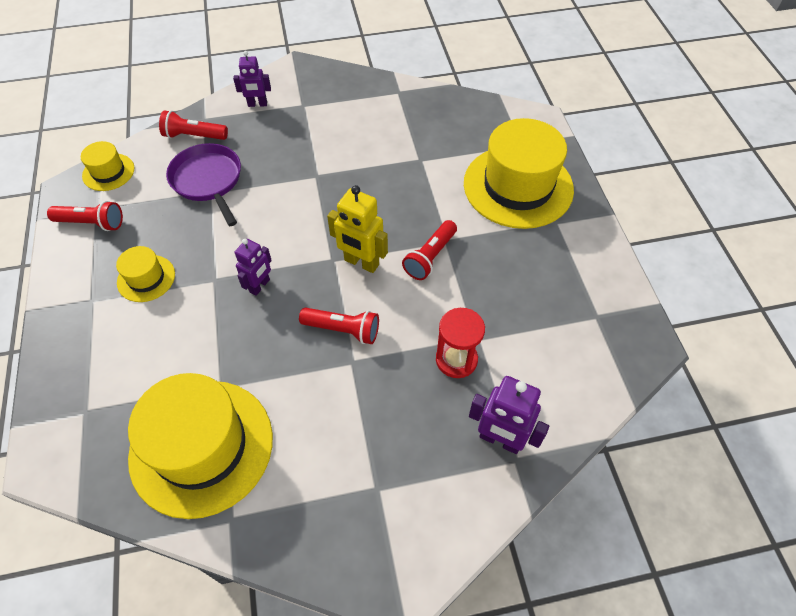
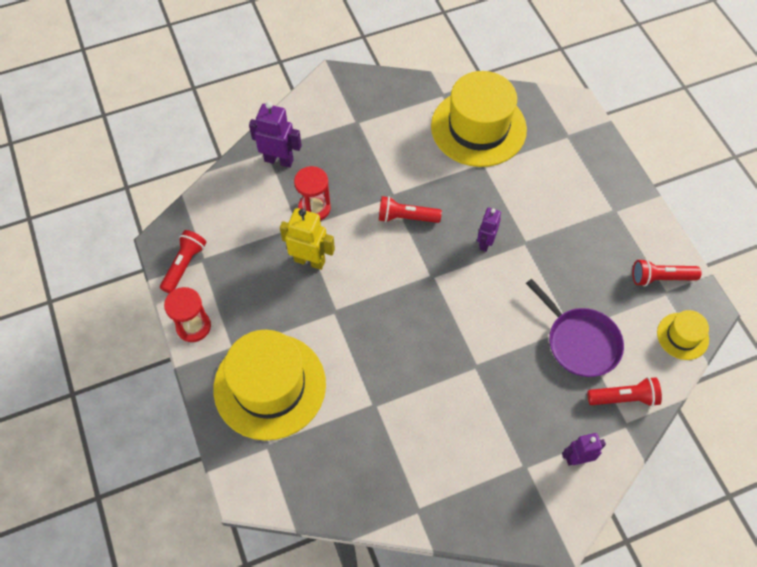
camera: 170 degrees right, 5 degrees up
(146, 278) = (582, 235): yellow hat -> none
(361, 263) = (406, 277): yellow robot -> yellow robot (310, 260)
(430, 257) = (347, 292): red flashlight -> red flashlight (184, 265)
(599, 247) = (193, 326): none -> red hourglass

